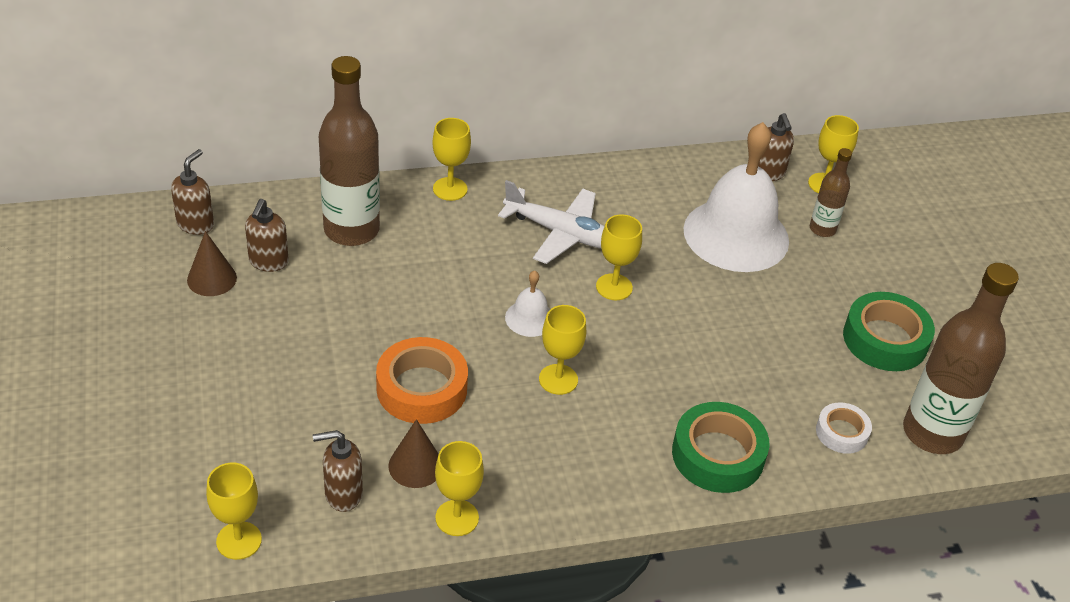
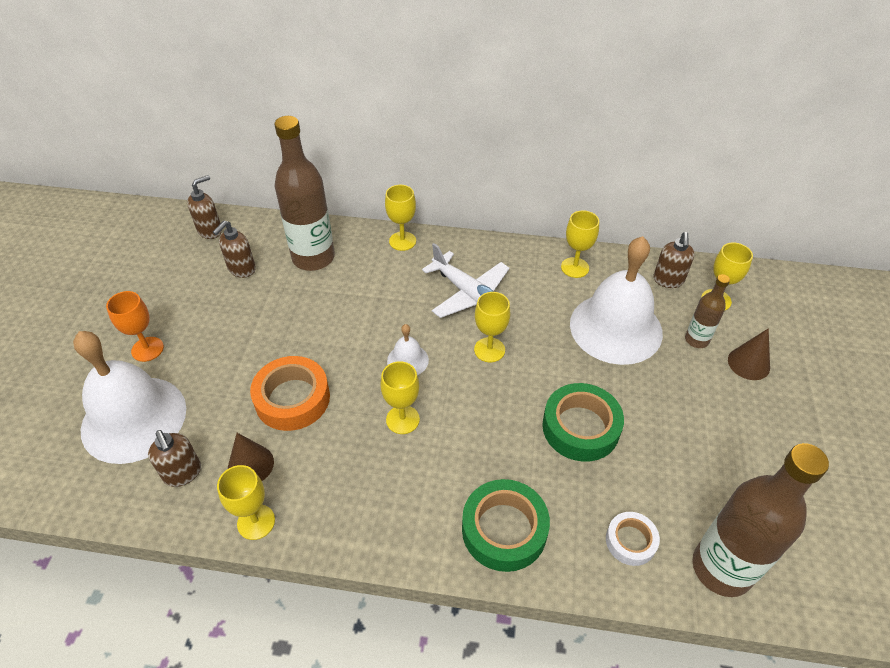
camera: 25 degrees right, 5 degrees up
(208, 378) = (147, 349): none -> orange goblet
(212, 279) = (196, 273): brown cone -> brown cone (748, 363)
(239, 540) = (87, 490): yellow goblet -> yellow goblet (575, 267)
(244, 455) = (134, 418): none -> white bell
(343, 494) = (183, 473): brown soap dispenser -> brown soap dispenser turned 135 degrees counterclockwise
(885, 339) = (712, 458): green tape -> green tape (580, 427)

